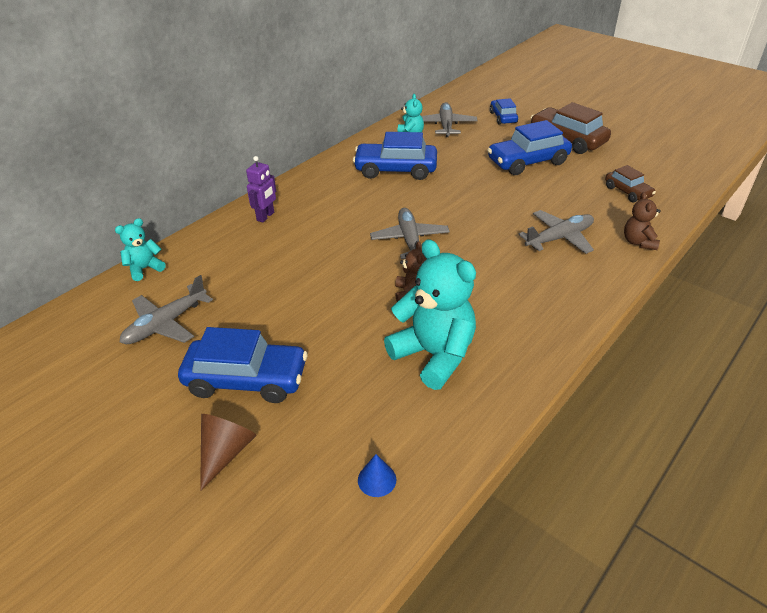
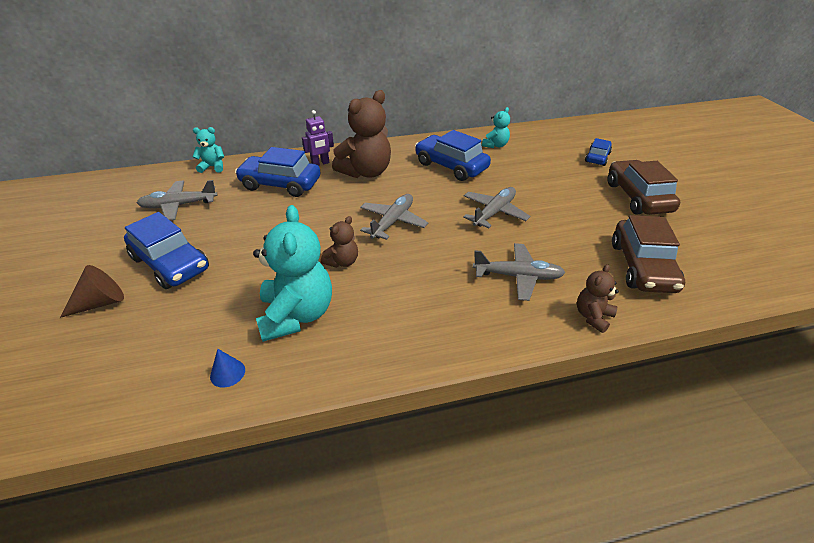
camera: 35 degrees right, 0 degrees up
(324, 206) = (366, 172): none -> brown teddy bear
(377, 479) = (146, 379): blue cone -> blue cone (227, 373)
(446, 125) = (536, 147): grey plane -> grey plane (494, 212)
(528, 162) = (572, 201): blue car -> blue car (280, 184)
(627, 192) = (642, 267): brown car -> brown car, size x1.76

